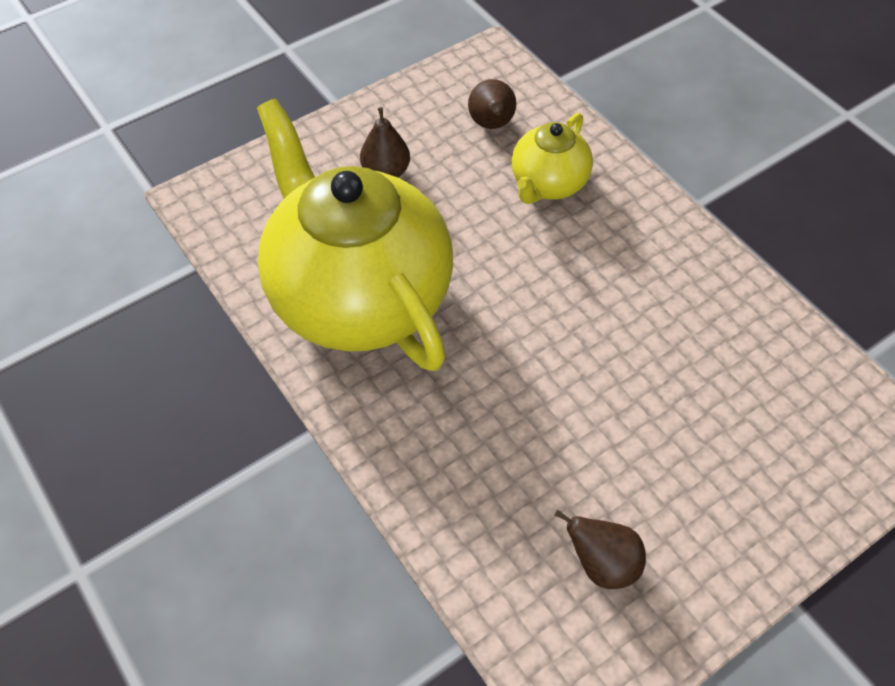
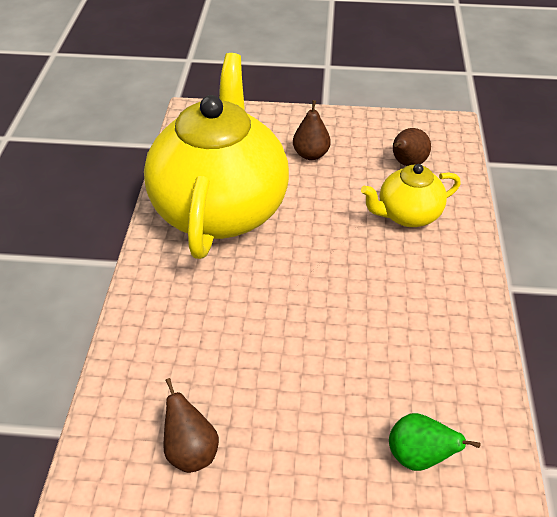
camera: 40 degrees right, 10 degrees down
(780, 416) = (418, 456): none -> green pear

